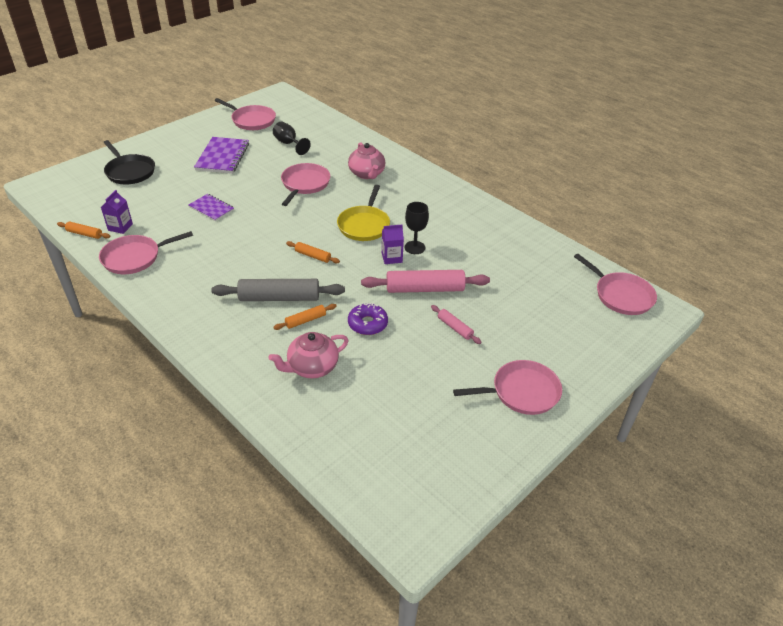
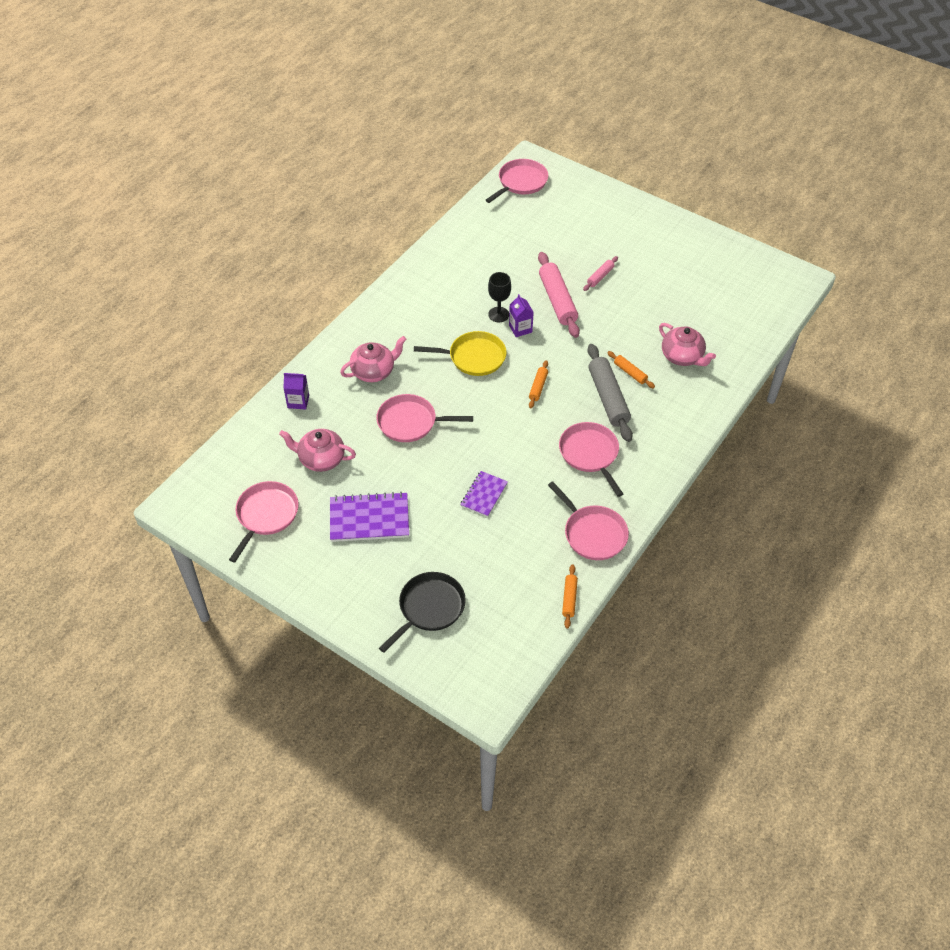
camera: 100 degrees left, 10 degrees up
(120, 227) = (546, 569): purple carton -> purple carton (298, 401)
(288, 144) = (321, 459): black goblet -> pink teapot
(367, 324) = (617, 331): purple donut -> none
(522, 392) = (654, 235): pink pan -> pink pan (590, 454)

